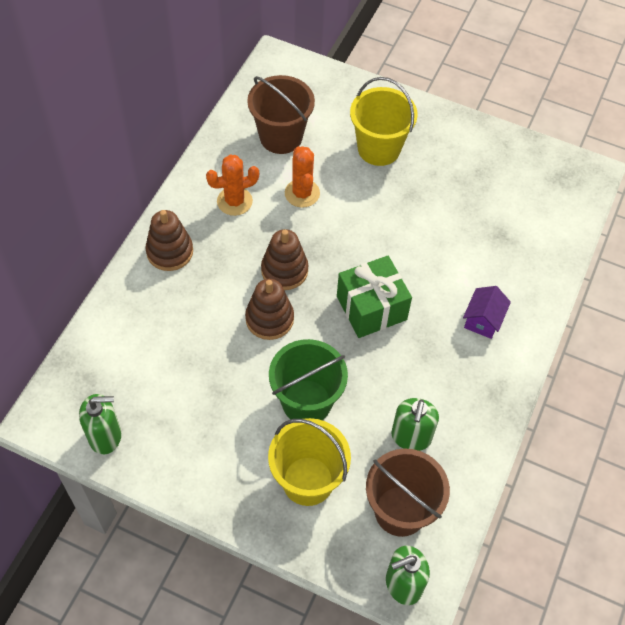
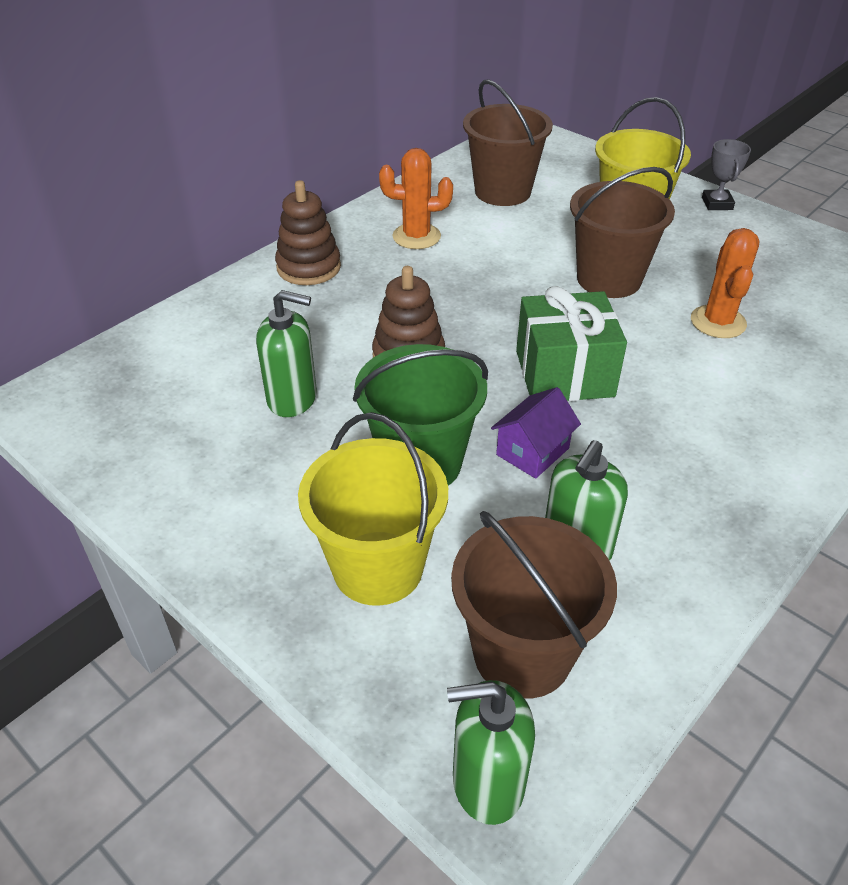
camera: 20 degrees right, 15 degrees down
(105, 436) = (106, 438): green soap dispenser -> green soap dispenser (292, 399)
(284, 270) = (452, 311): brown stacking toy -> none
(302, 193) = (509, 243): orange cactus -> orange cactus (718, 322)
(378, 214) = (609, 279): none -> brown bucket
(435, 117) = (717, 203): none -> grey trophy
(483, 320) = (740, 421): purple house -> purple house (532, 451)

